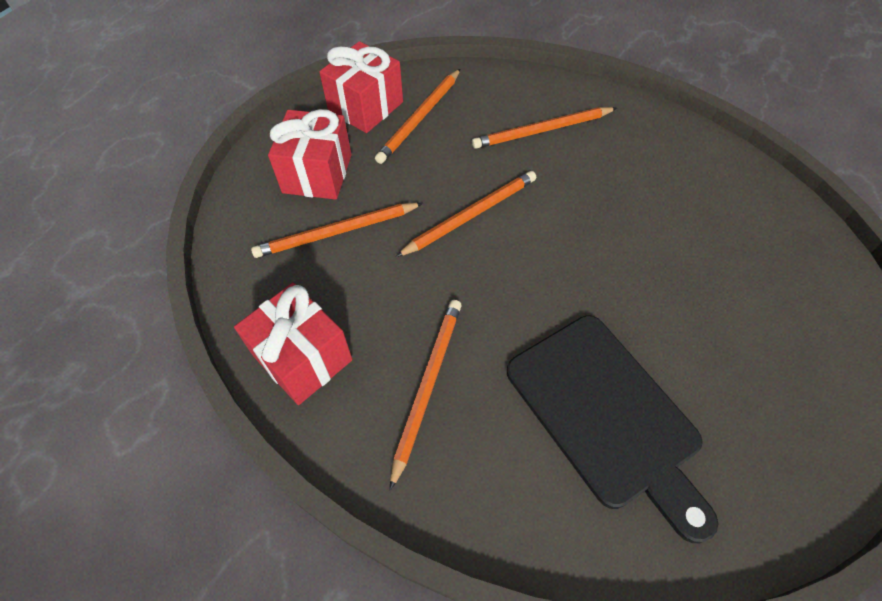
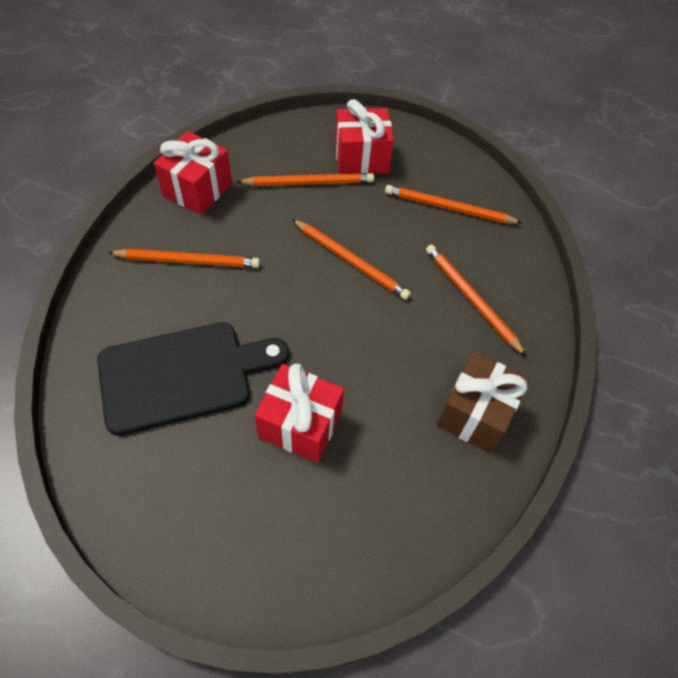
camera: 70 degrees right, 0 degrees up
(337, 232) = (308, 182): orange pencil -> orange pencil turned 120 degrees clockwise
(366, 107) = (446, 170): red gift -> red gift (300, 424)
(606, 414) = (182, 375): black cutting board -> black cutting board turned 150 degrees counterclockwise
(672, 160) = (475, 414): none -> brown gift

